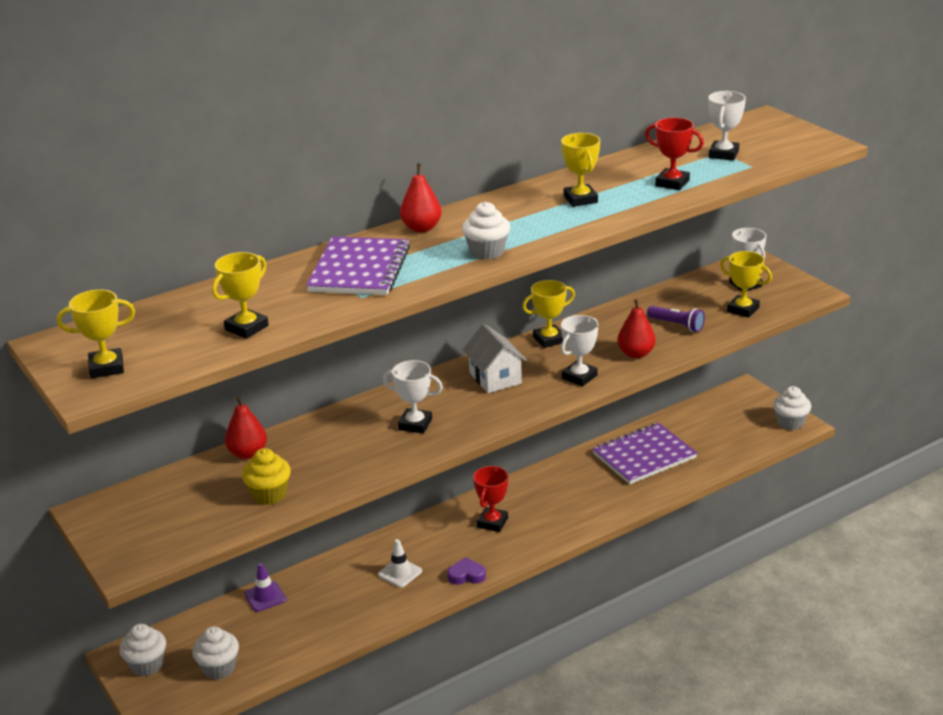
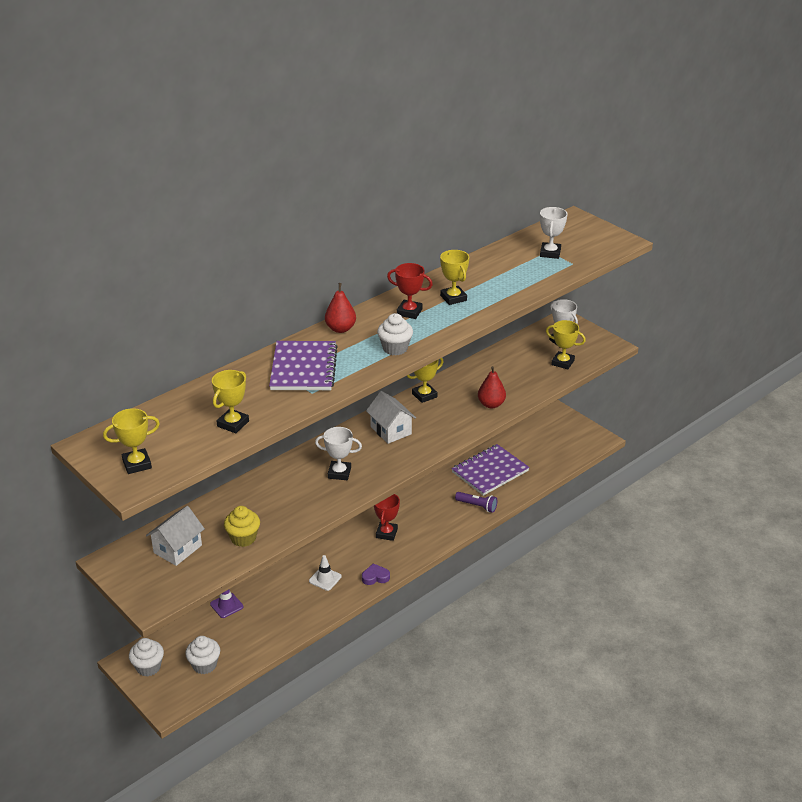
camera: 10 degrees left, 5 degrees up
(181, 502) = (177, 549): none -> white house
(248, 453) = (218, 505): red pear -> none
(579, 377) = (453, 426): white trophy -> none
(672, 183) = (518, 281): red trophy -> red trophy (409, 312)
(677, 325) = (516, 378): purple flashlight -> purple flashlight (477, 506)
(790, 423) = (592, 438): white cupcake -> none

